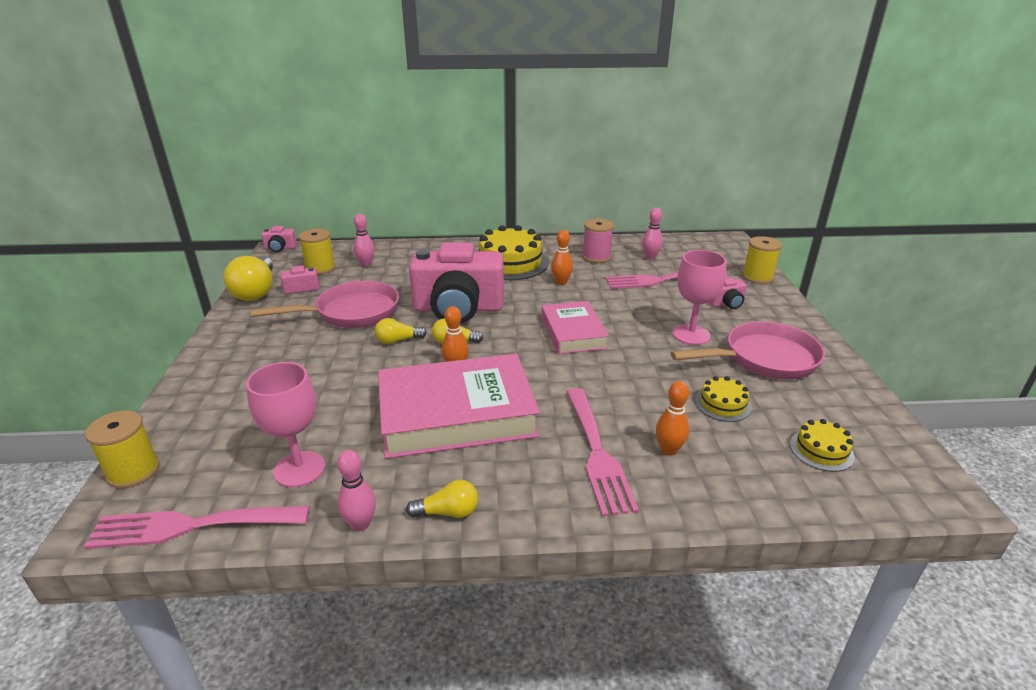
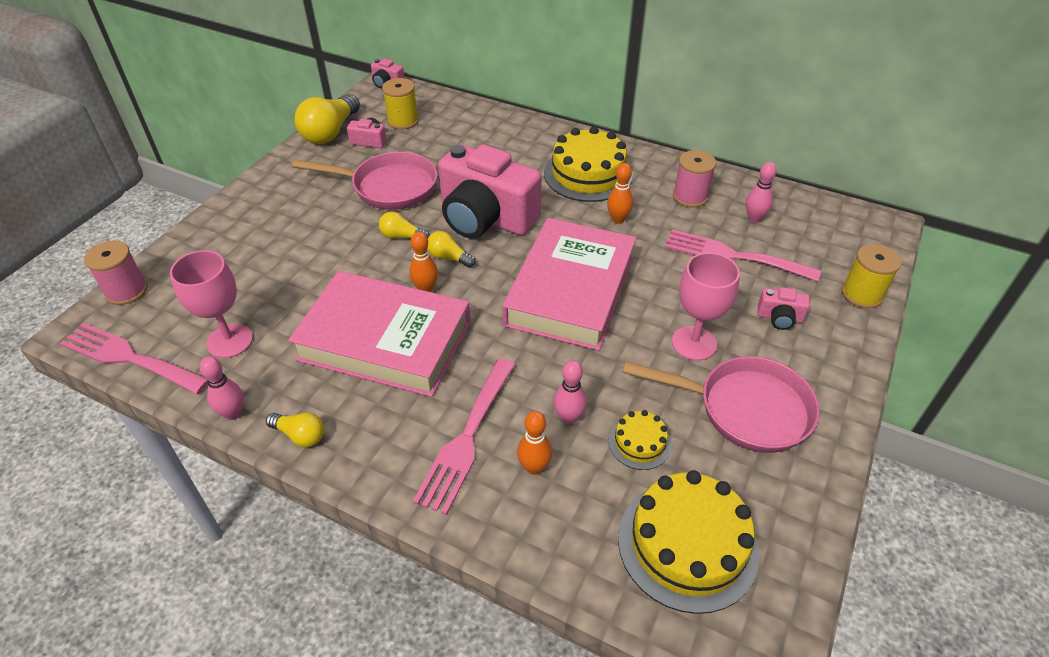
camera: 30 degrees right, 15 degrees up
(133, 471) = (127, 291): yellow spool -> pink spool
(366, 264) = (447, 129): pink bowling pin -> pink bowling pin (569, 417)
(573, 332) = (570, 290): pink book -> pink book, size x1.70
(821, 450) = (687, 544): yellow cake -> yellow cake, size x2.01

